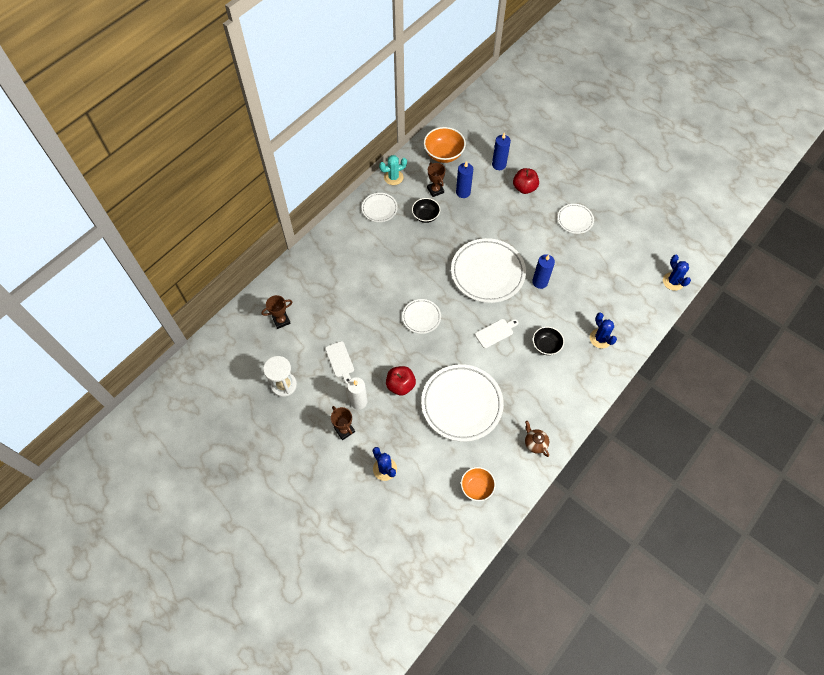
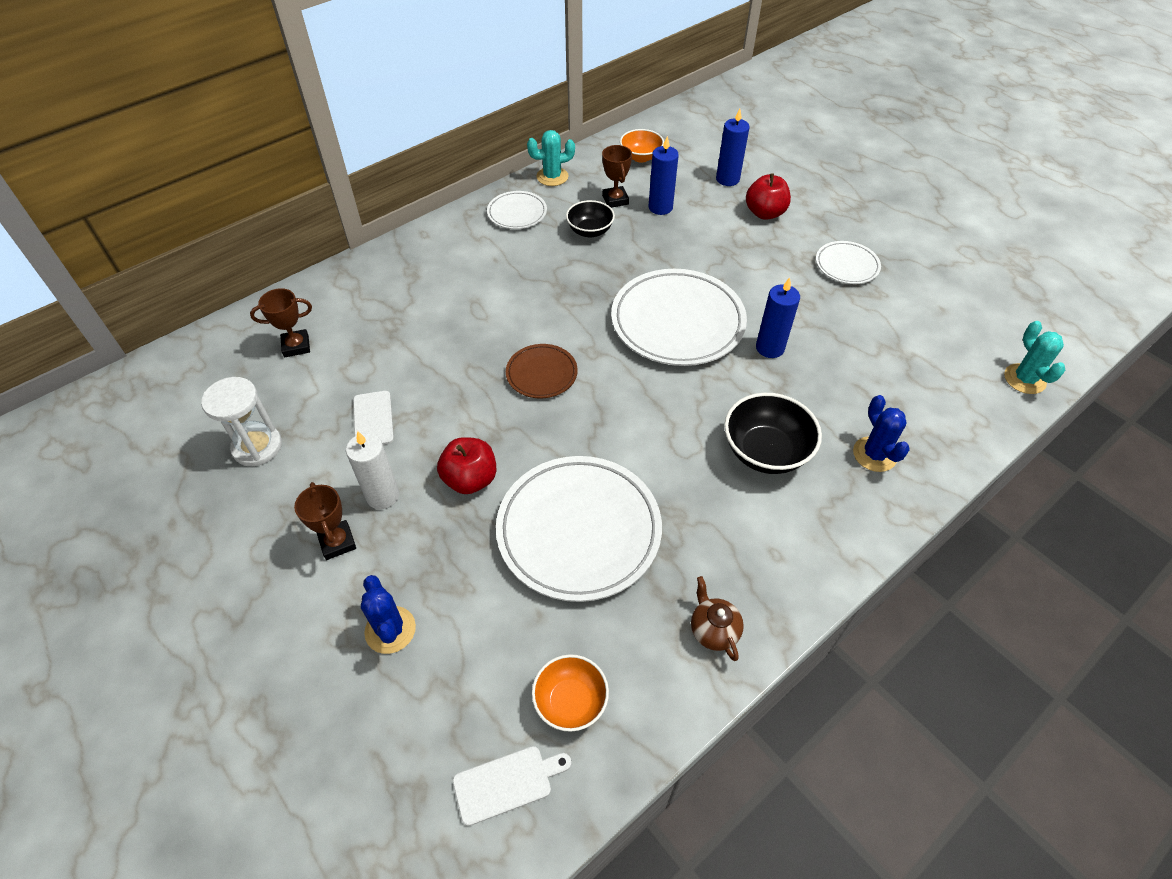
camera: 10 degrees right, 10 degrees down
(421, 317) = (541, 374): white plate -> brown plate
(443, 154) = (640, 157): orange bowl -> orange bowl, size x0.65
(495, 332) = (672, 416): white cutting board -> white cutting board (507, 783)
(546, 346) = (765, 452): black bowl -> black bowl, size x1.53
(673, 281) = (1024, 379): blue cactus -> turquoise cactus

